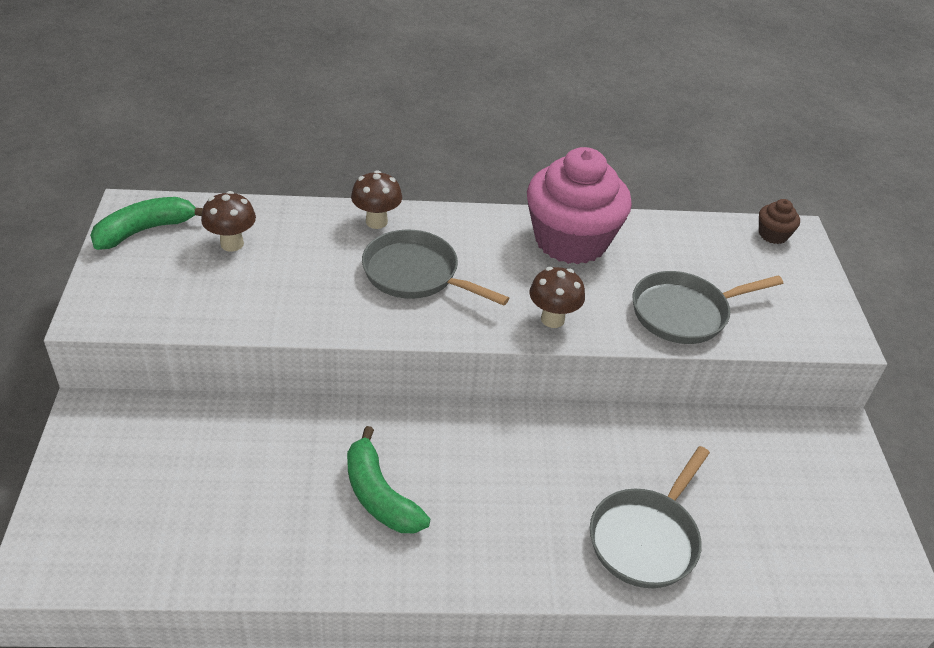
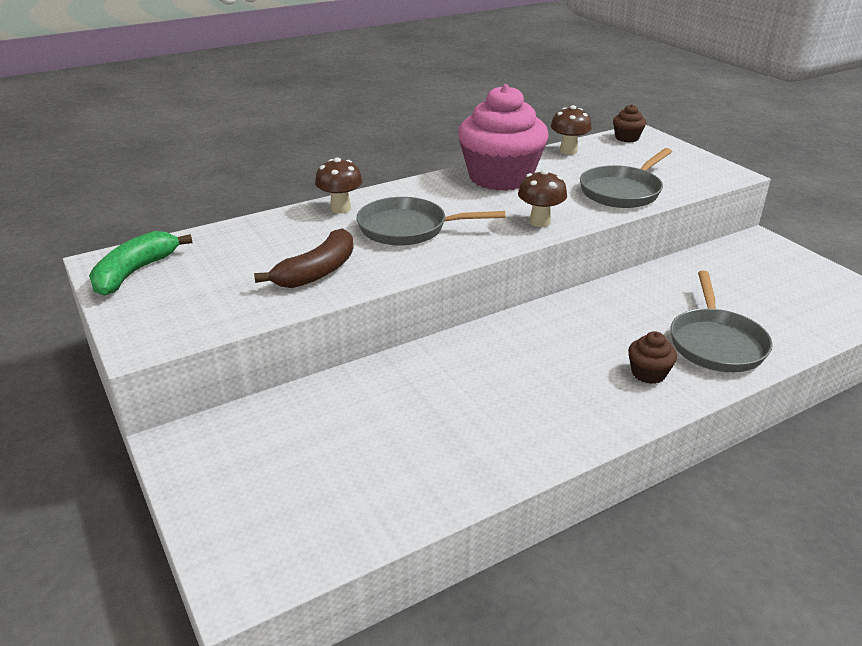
camera: 25 degrees left, 10 degrees down
(232, 244) = (229, 257): brown mushroom -> brown mushroom (568, 151)
(289, 294) = (317, 272): none -> brown banana
(379, 495) = (501, 396): green banana -> none
(540, 539) = (648, 373): none -> brown cupcake

